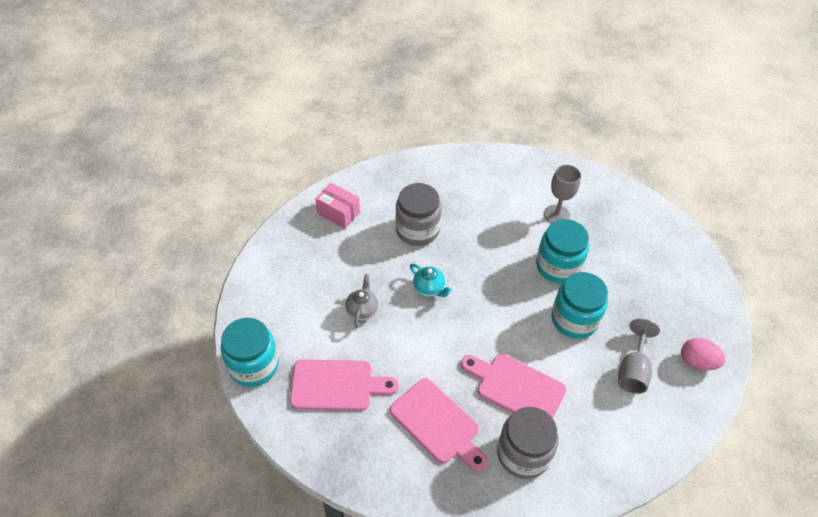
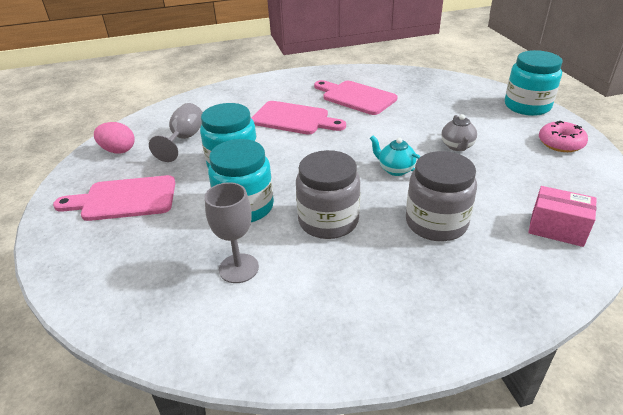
camera: 175 degrees right, 15 degrees down
(267, 298) = (560, 143): none -> pink donut
(337, 385) = (447, 104): pink cutting board -> pink cutting board (124, 199)
(523, 454) = (287, 92): grey jar -> grey jar (328, 221)

